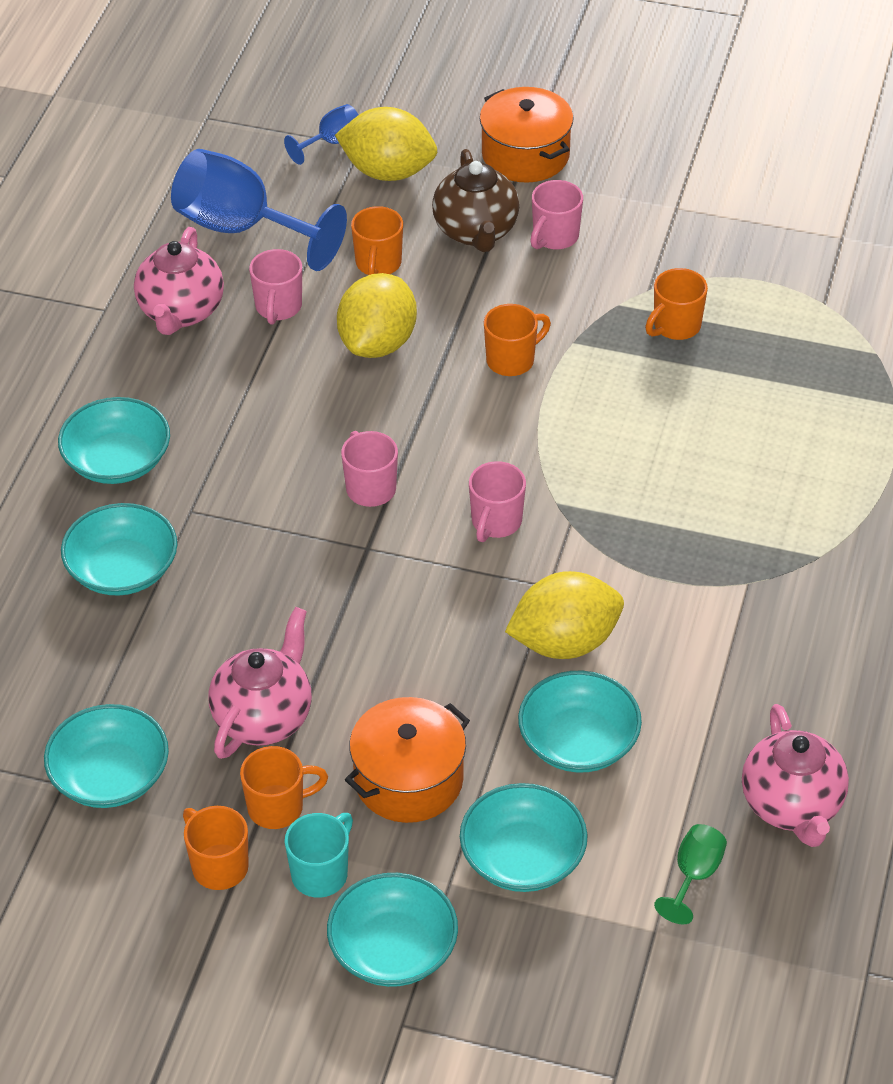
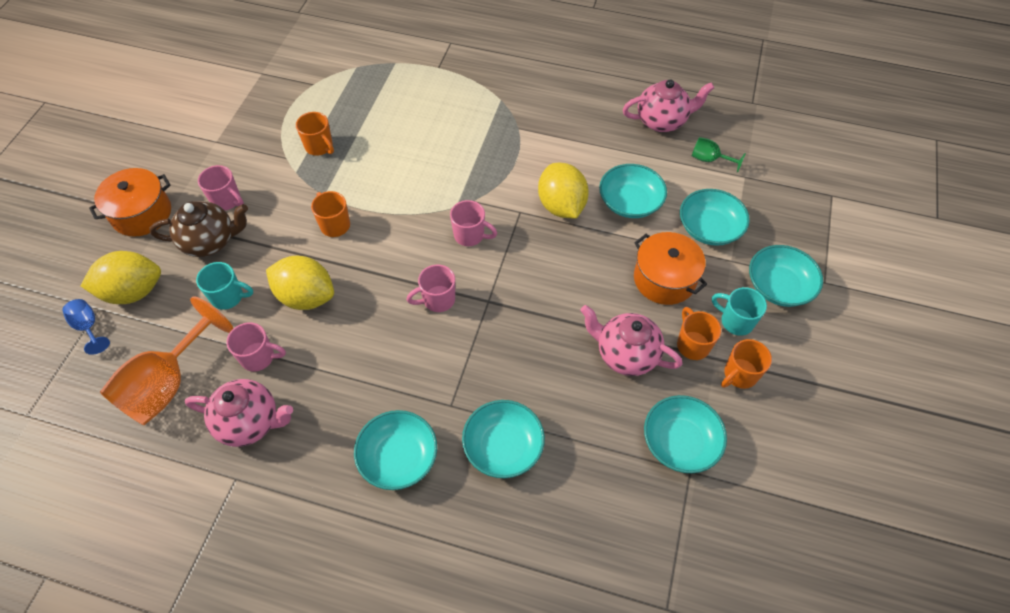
camera: 90 degrees left, 10 degrees up
(242, 228) = (168, 384): blue goblet -> orange goblet
(378, 264) = (228, 297): orange mug -> turquoise mug
(388, 172) = (133, 291): yellow lemon -> yellow lemon turned 60 degrees clockwise

